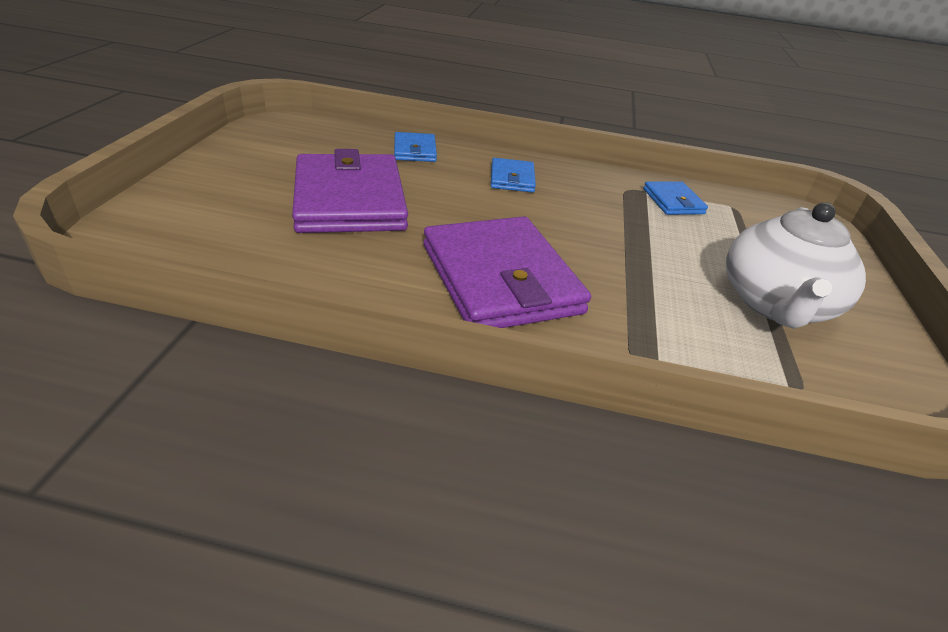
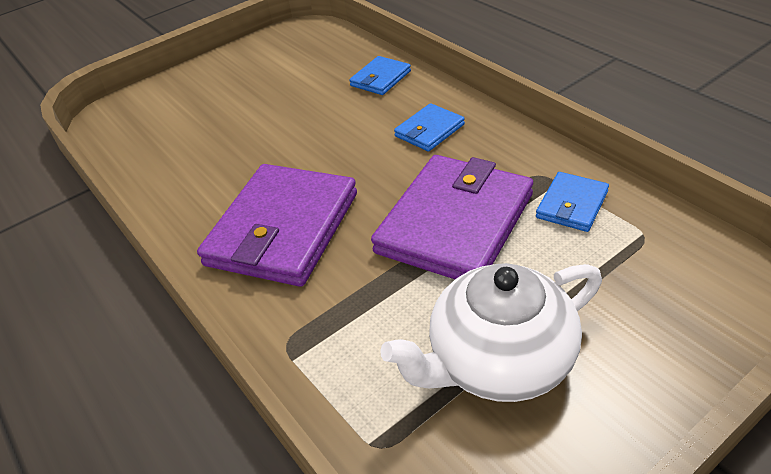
camera: 50 degrees right, 5 degrees up
(349, 199) = (268, 119): purple wallet -> purple wallet (455, 223)

